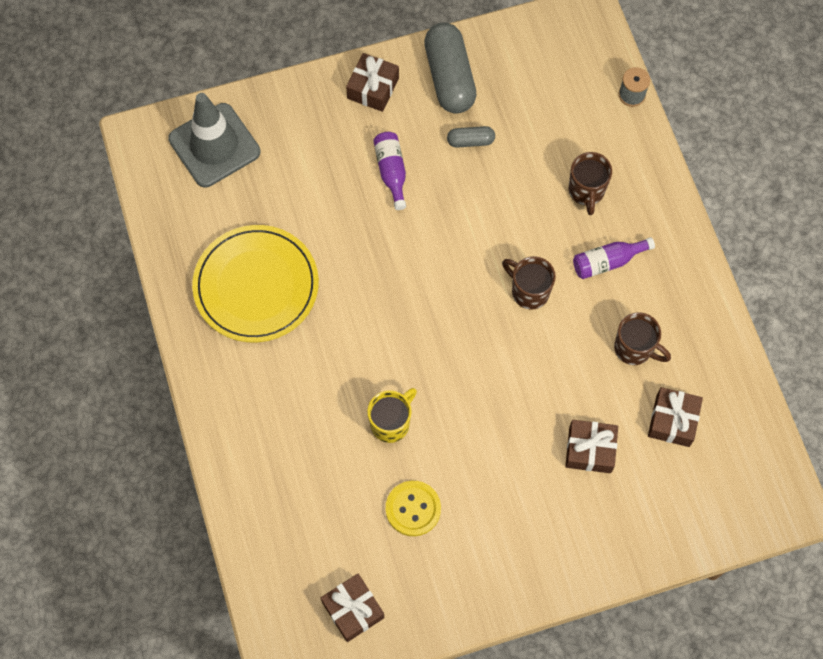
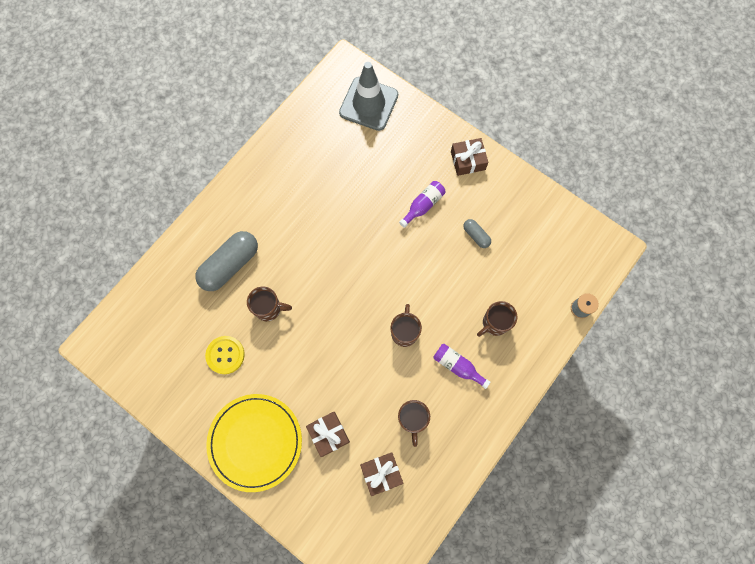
camera: 55 degrees right, 5 degrees up
(256, 286) = (301, 182): yellow plate -> yellow plate (255, 442)
(353, 610) = (145, 361): brown gift -> none
(391, 423) = (269, 308): yellow mug -> brown mug
(449, 77) = (508, 197): grey capsule -> grey capsule (230, 265)

